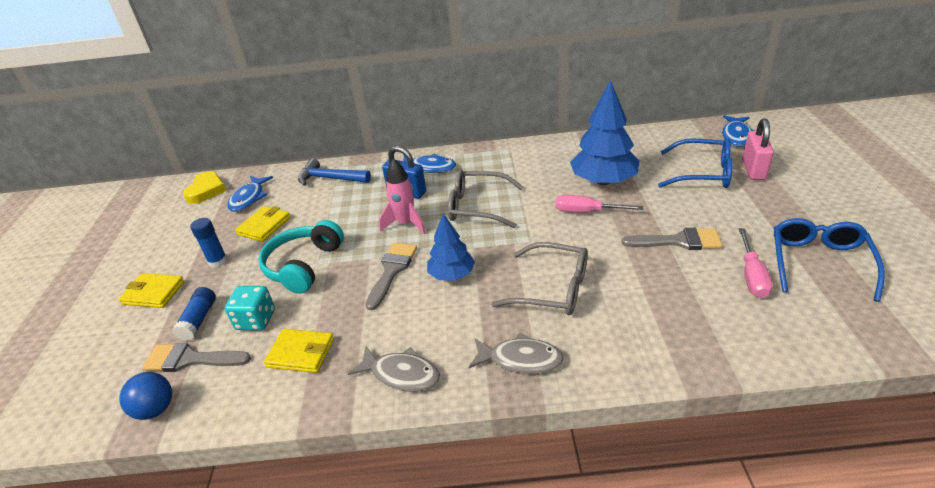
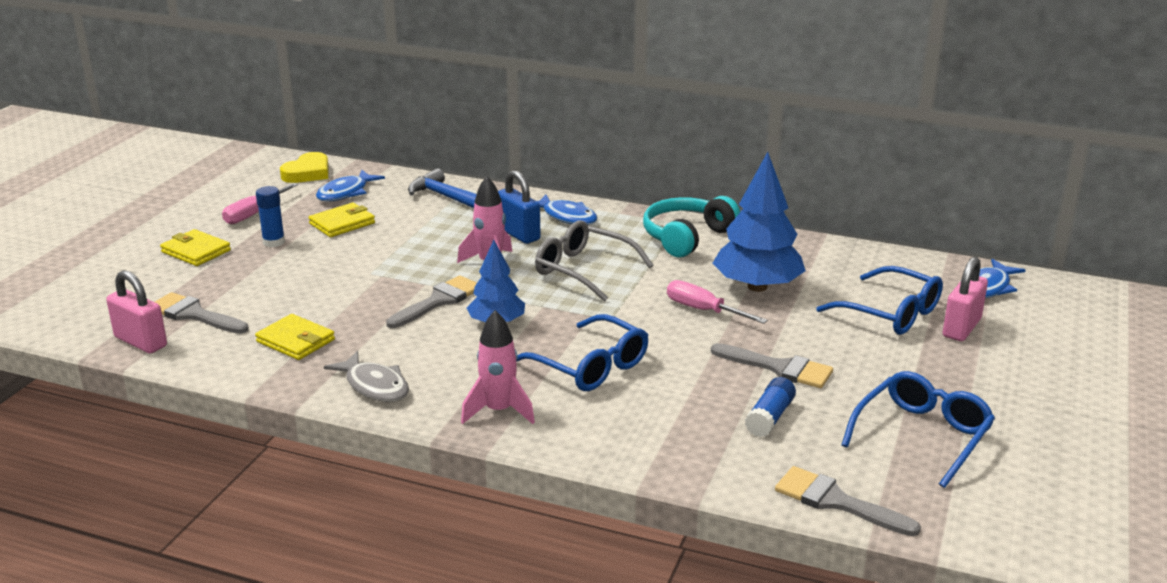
camera: 20 degrees right, 10 degrees down
(156, 409) = (141, 342): blue ball -> pink padlock
(198, 320) = (222, 286): blue glue stick -> blue glue stick (769, 417)
(256, 320) = (274, 302): turquoise dice -> none
(304, 265) = (354, 270): turquoise headphones -> turquoise headphones (687, 237)
(520, 359) = (499, 411): grey fish -> pink rocket
(553, 289) = (590, 366): grey glasses -> blue glasses
(752, 275) = (826, 422): pink screwdriver -> pink screwdriver (254, 214)
(828, 344) = (836, 502): none -> grey brush

